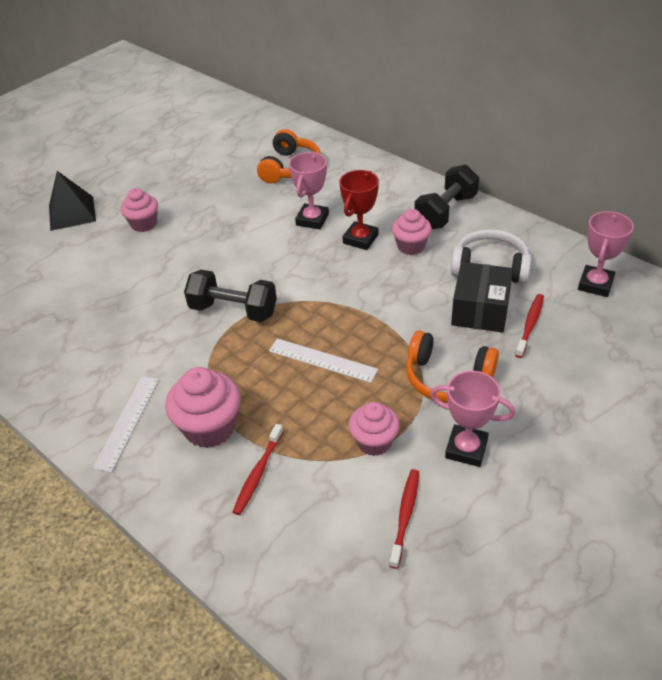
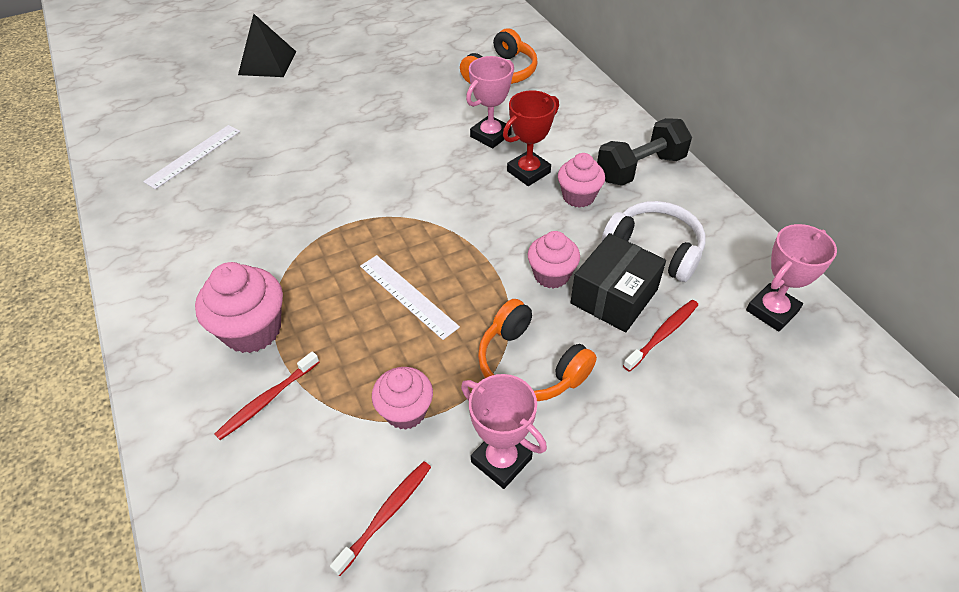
camera: 20 degrees right, 5 degrees up
(127, 422) = (181, 295): white ruler -> white ruler (193, 156)
(144, 224) = (324, 92): pink cupcake -> pink cupcake (551, 275)
(233, 310) = (353, 210): black dumbbell -> none

